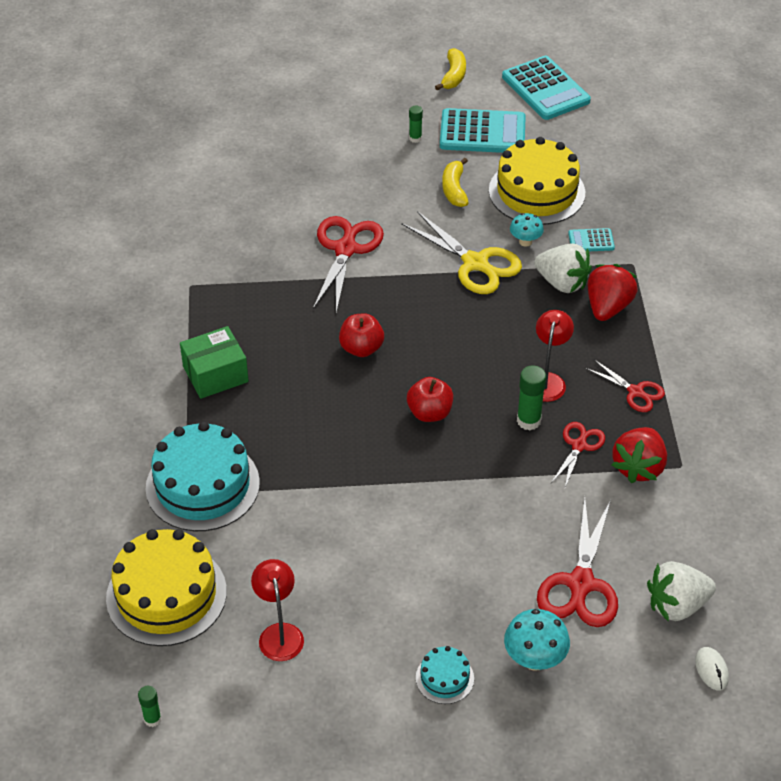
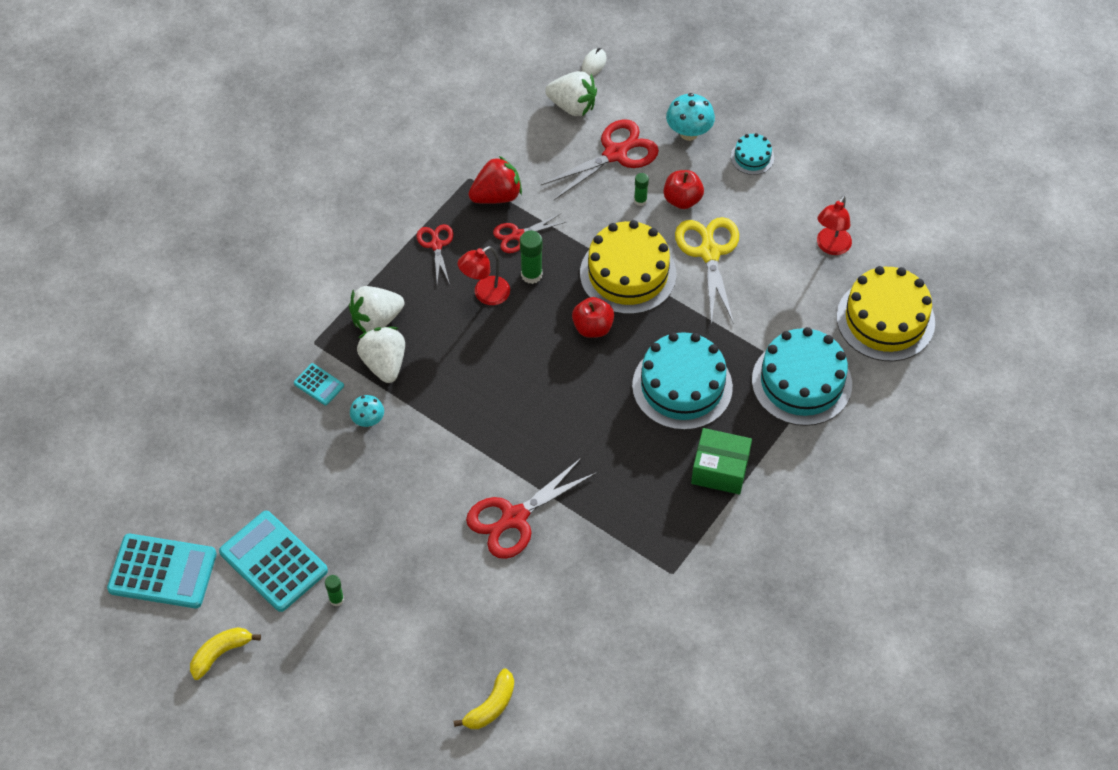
camera: 140 degrees left, 10 degrees up
(152, 719) = (950, 248): green glue stick -> green glue stick (640, 200)
(306, 415) = (682, 386): none -> turquoise cake
(361, 348) = (590, 414): red apple -> red apple (682, 200)
(454, 189) = (365, 515): yellow banana -> yellow banana (491, 706)
(475, 263) = (428, 429): yellow scissors -> yellow scissors (709, 253)
(537, 192) = (303, 462): yellow cake -> yellow cake (628, 274)
(545, 89) = (162, 571): turquoise calculator -> turquoise calculator turned 90 degrees clockwise
(608, 307) = (376, 320): red strawberry -> white strawberry

